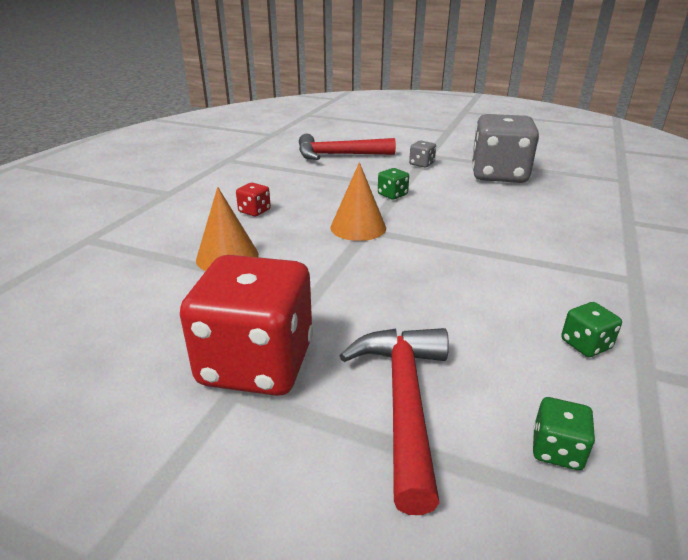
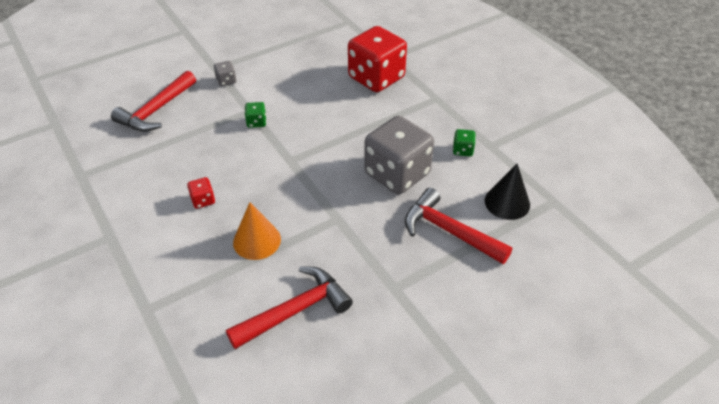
camera: 55 degrees left, 15 degrees up
(137, 323) = (296, 310): none -> red hammer
(256, 363) = (380, 270): red dice -> red dice (376, 78)
(358, 227) = (283, 162): orange cone -> none
(498, 175) = (284, 60): grey dice -> grey dice (397, 174)
(556, 450) = (507, 202): green dice -> black cone

